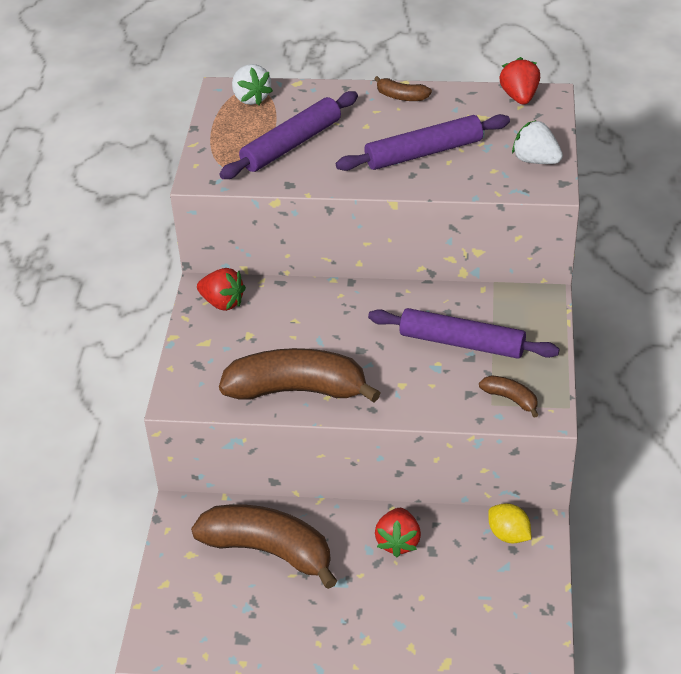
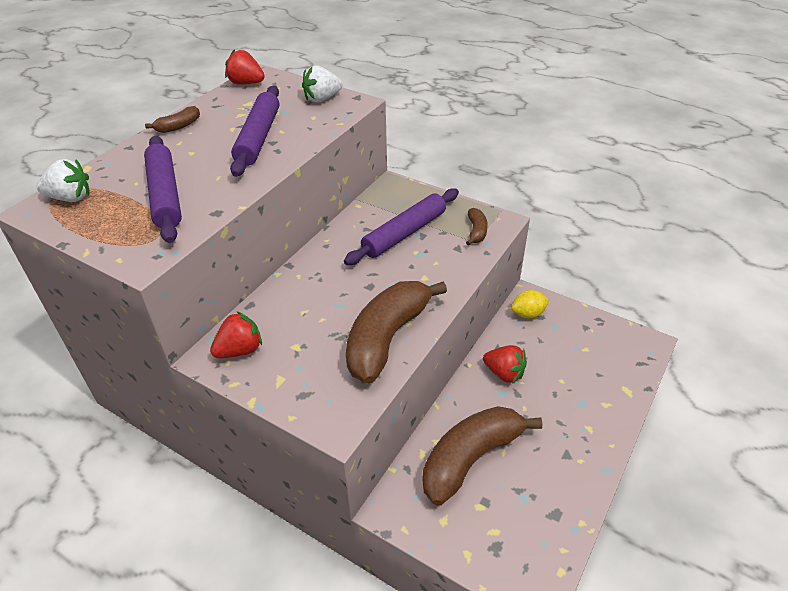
camera: 65 degrees left, 0 degrees up
(510, 399) = (476, 231): brown banana -> brown banana turned 120 degrees clockwise

